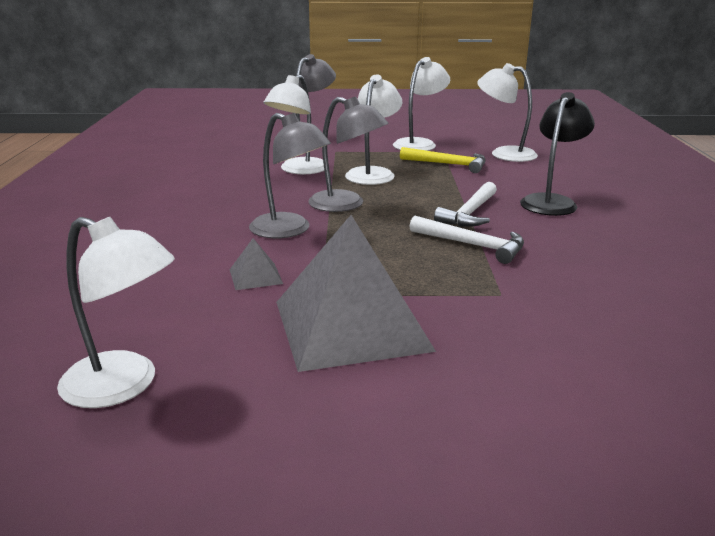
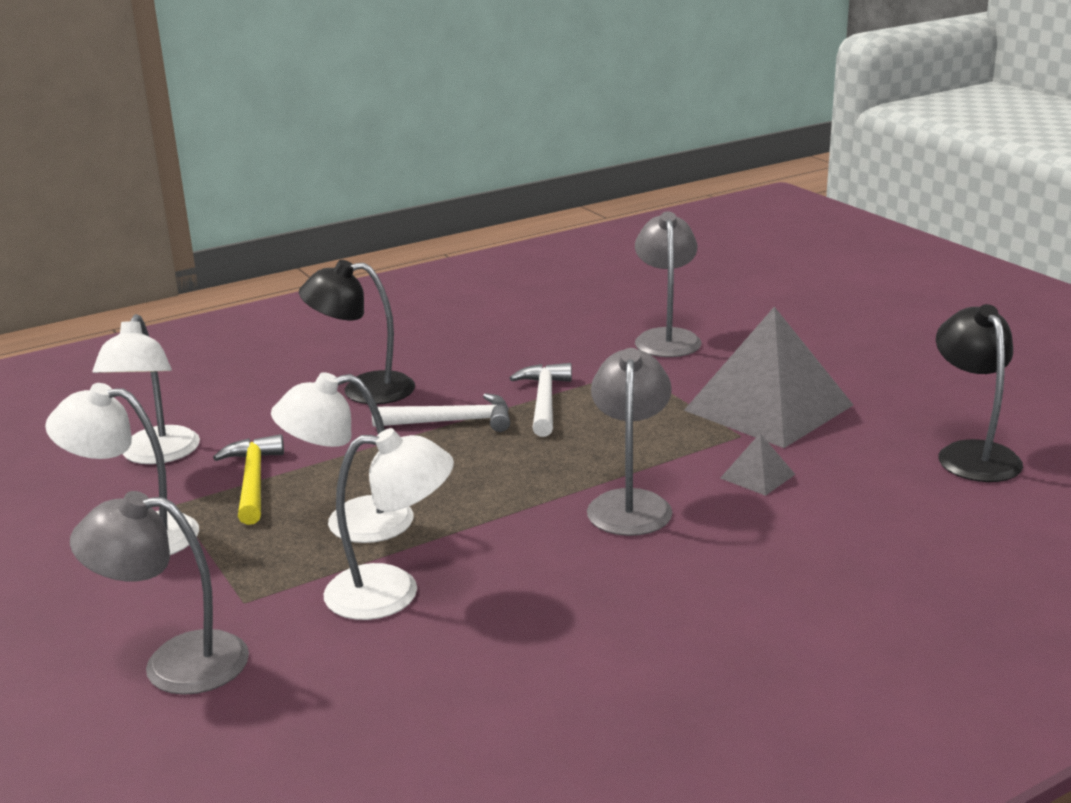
camera: 120 degrees left, 0 degrees up
(124, 385) = (972, 454): white lamp -> black lamp
(346, 204) = (505, 499): grey lamp -> grey lamp (666, 338)

